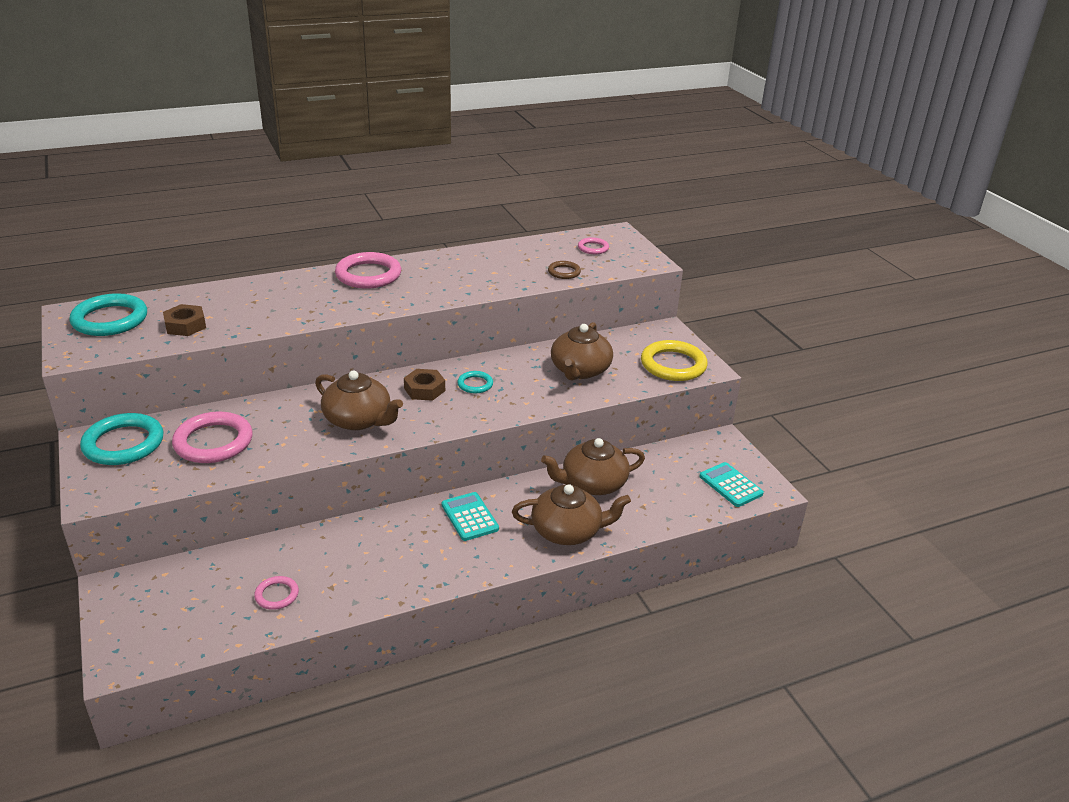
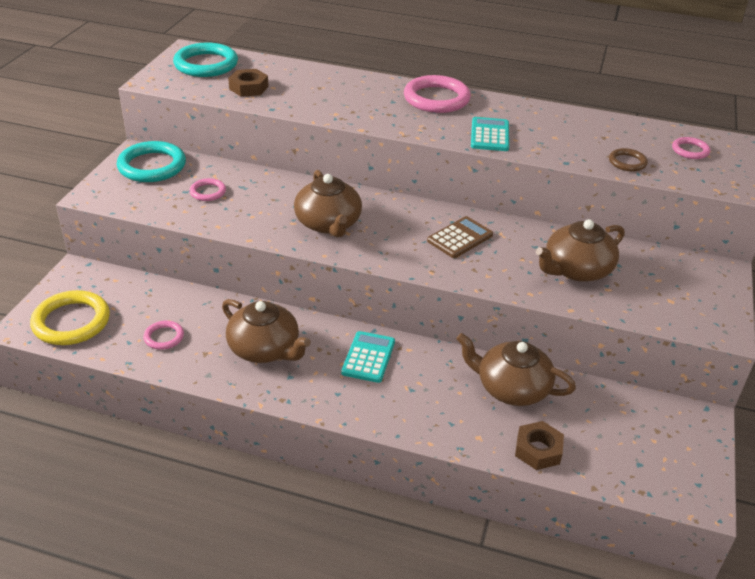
camera: 40 degrees right, 5 degrees up
(213, 442) = (208, 192): pink ring -> pink ring, size x0.51
(424, 389) = (410, 223): brown nut -> brown nut (538, 450)
(475, 384) = (460, 238): turquoise ring -> brown calculator
(568, 531) = (439, 417): brown teapot -> brown teapot (265, 349)
(673, 365) = (686, 309): yellow ring -> yellow ring (71, 322)
(730, 485) = (658, 468): turquoise calculator -> turquoise calculator (489, 135)

